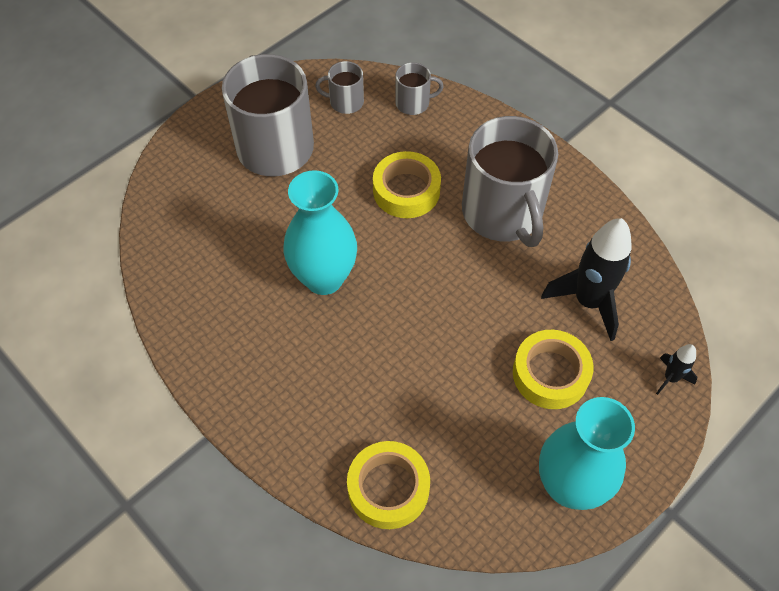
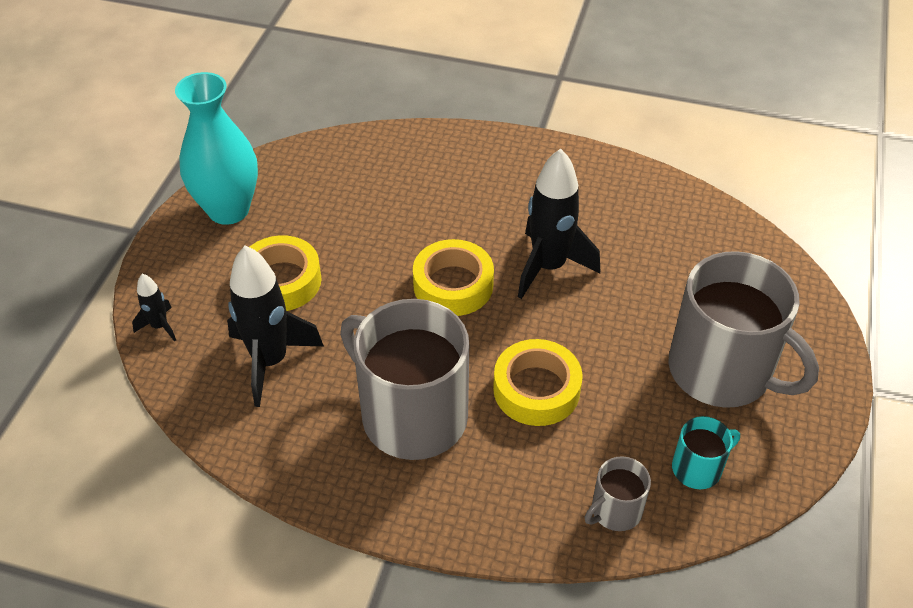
camera: 150 degrees right, 10 degrees down
(324, 278) = (548, 267): turquoise vase -> black rocket
(345, 102) = (698, 468): grey mug -> turquoise mug
(388, 488) = (376, 152): yellow tape -> yellow tape (453, 285)

